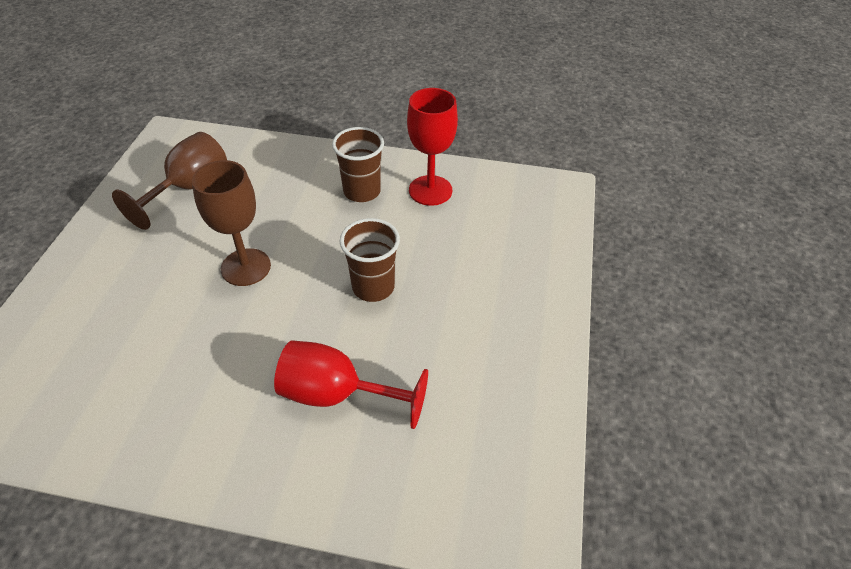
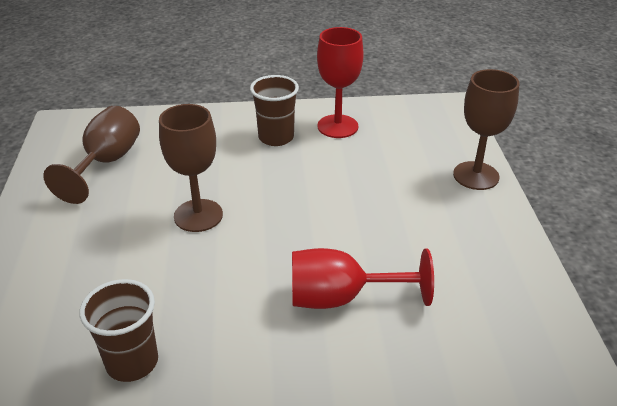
camera: 15 degrees left, 10 degrees down
(373, 287) = (327, 208): brown cup -> brown cup (132, 362)
(546, 282) = (476, 176): none -> brown goblet

